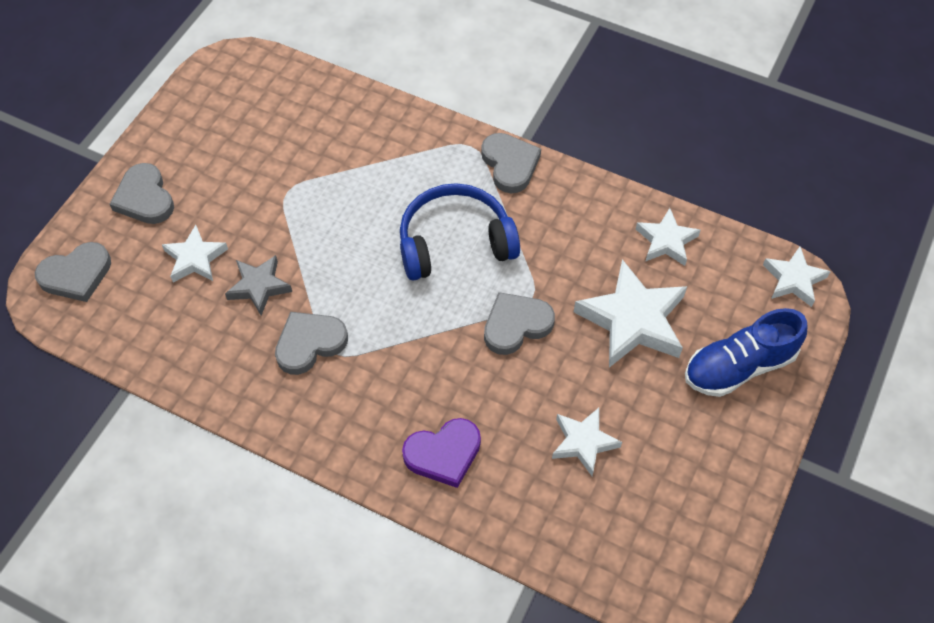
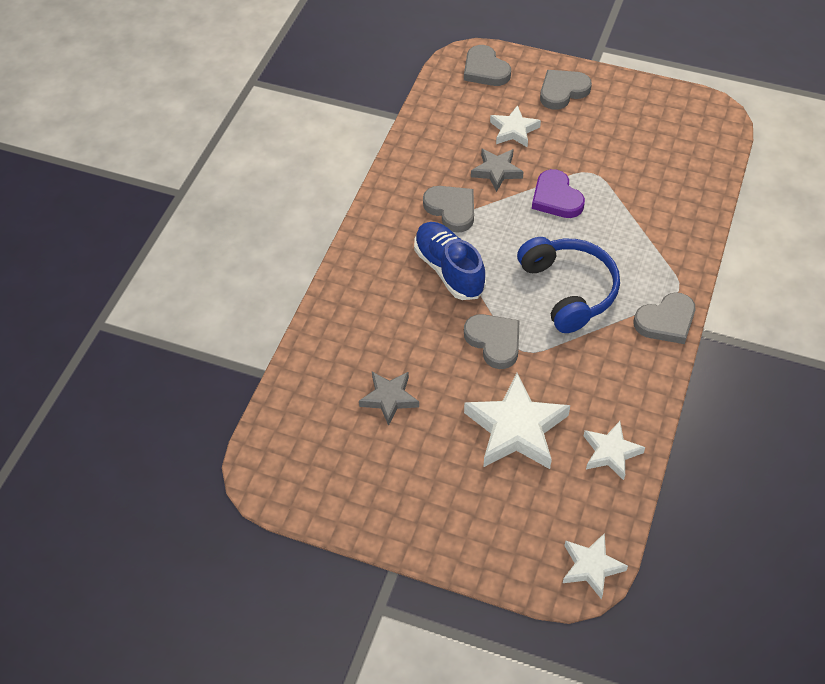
camera: 85 degrees right, 5 degrees down
(443, 454) = (368, 305): purple heart -> purple heart (556, 198)
(583, 442) = (389, 398): white star -> grey star
(739, 366) = (482, 517): blue shoe -> blue shoe (449, 270)

